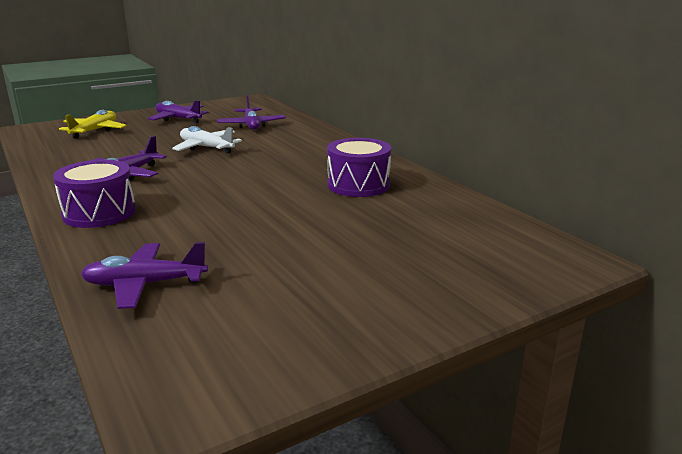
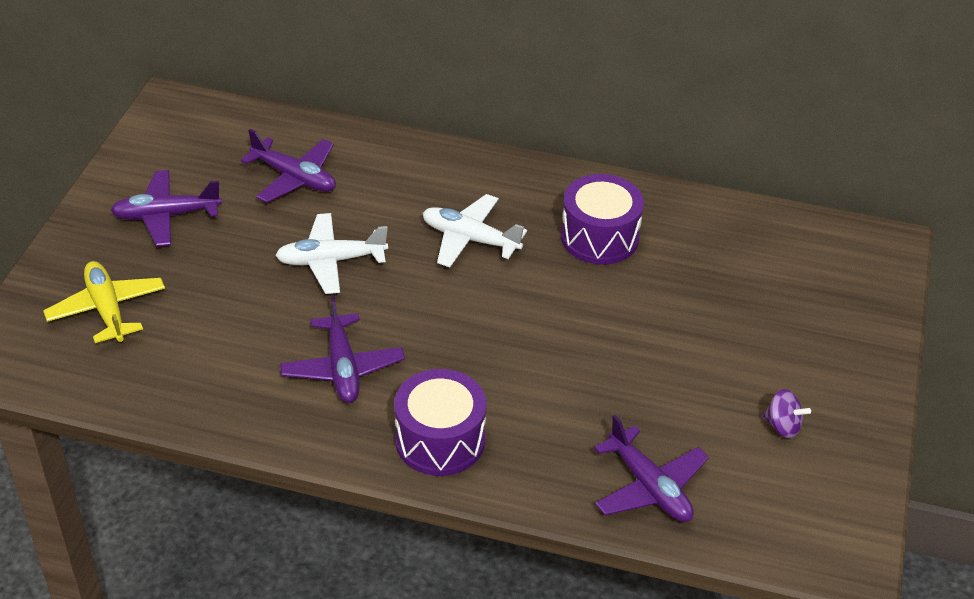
camera: 45 degrees left, 20 degrees up
(145, 284) = (649, 487): purple plane -> purple plane turned 75 degrees counterclockwise
(285, 163) = (470, 239): none -> white plane
(298, 305) = (782, 426): none -> purple spinning top

